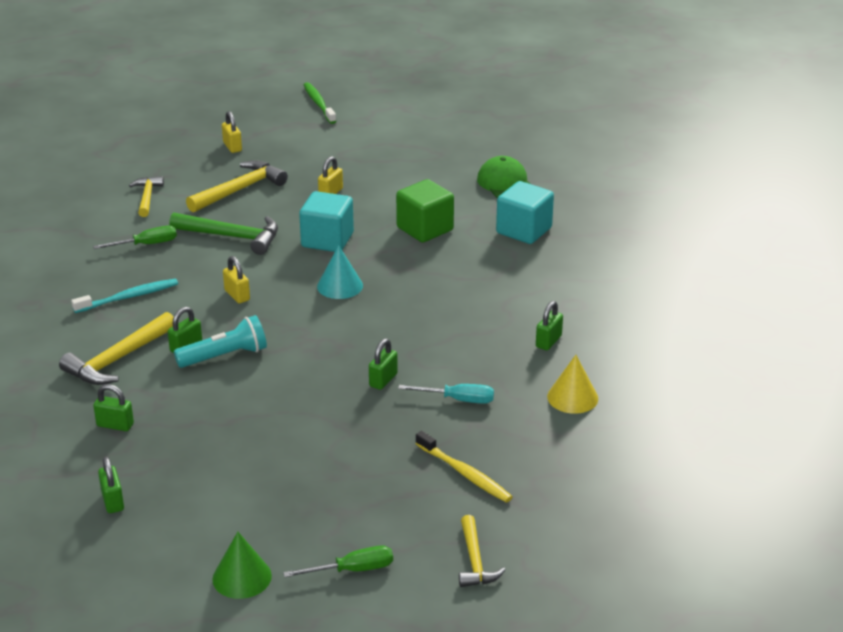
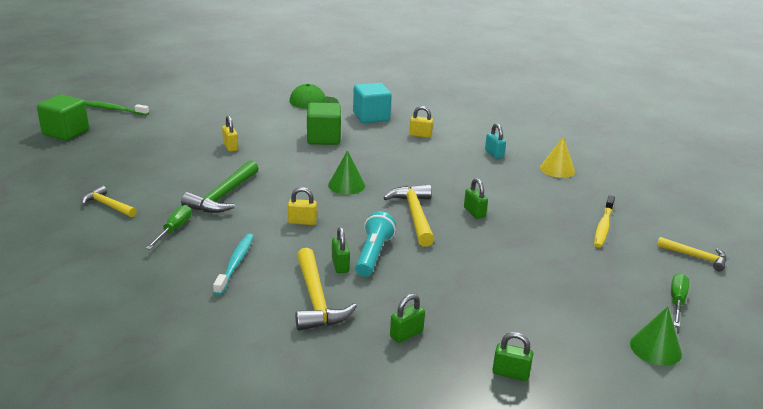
camera: 55 degrees left, 5 degrees down
(232, 147) = (105, 152): yellow padlock -> yellow padlock (420, 135)
(232, 237) = (223, 196): green hammer -> green hammer turned 150 degrees clockwise
(239, 190) = (167, 171): yellow hammer -> yellow hammer (415, 215)
(242, 111) = (66, 132): none -> green cube
(327, 240) = (285, 168): turquoise cube -> none
(340, 286) = (346, 185): turquoise cone -> green cone
(458, 400) = (523, 199): turquoise screwdriver -> none
(465, 474) = (603, 226): yellow toothbrush -> yellow toothbrush turned 120 degrees clockwise
(548, 341) = (494, 154): green padlock -> turquoise padlock

